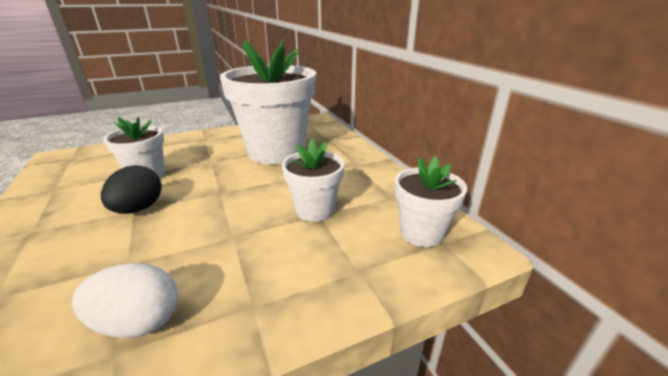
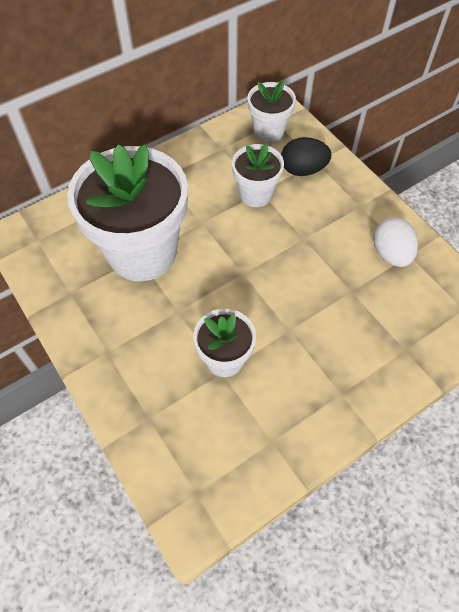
camera: 100 degrees left, 30 degrees up
(139, 209) = (287, 326): black egg -> black egg (303, 170)

